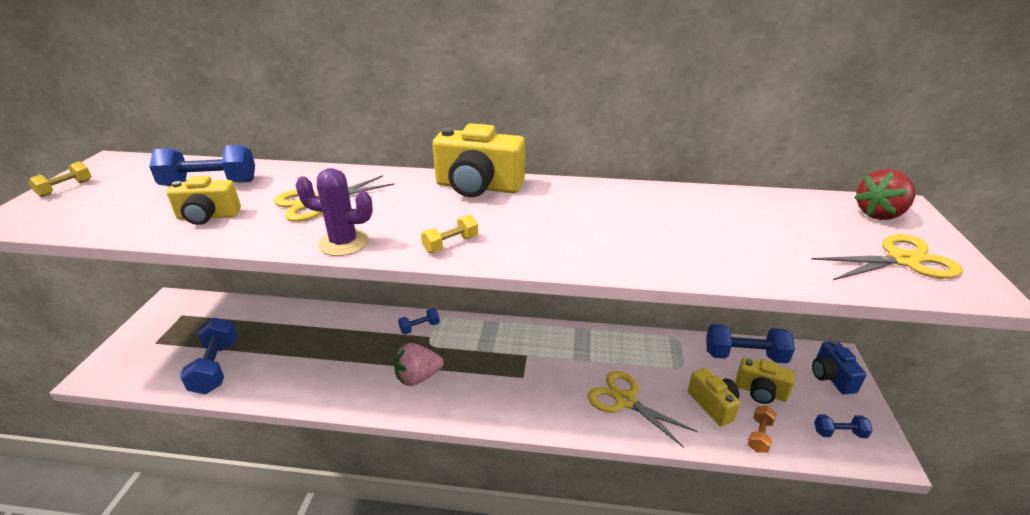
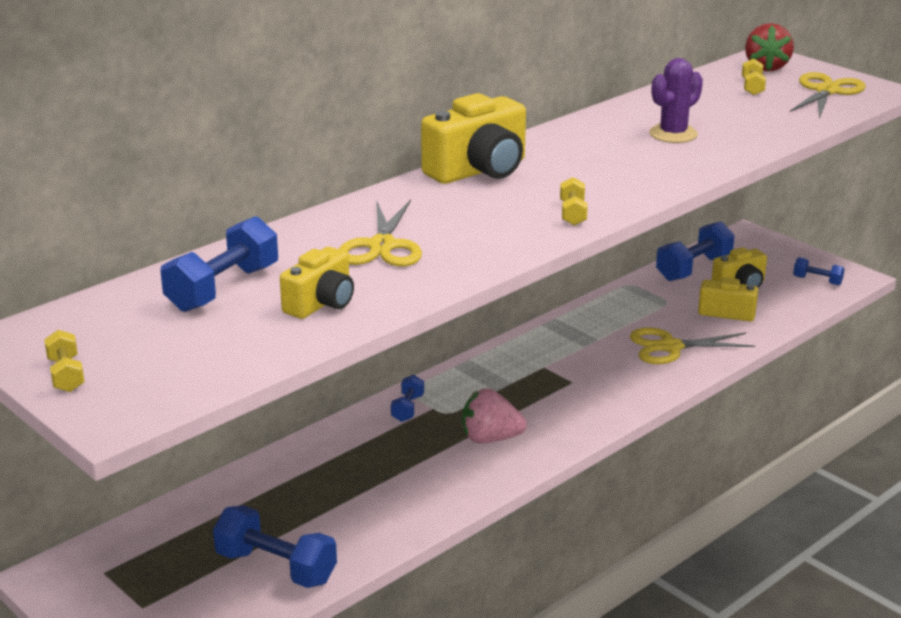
camera: 50 degrees left, 5 degrees down
(344, 243) = (497, 254): purple cactus -> purple cactus (673, 134)
(418, 377) = (490, 438): pink strawberry -> pink strawberry turned 75 degrees clockwise
(759, 435) = (780, 311): orange dumbbell -> none
(825, 224) = (752, 87): none -> yellow dumbbell
(831, 377) = (764, 249): blue camera -> none
(839, 433) = (817, 280): blue dumbbell -> blue dumbbell turned 75 degrees clockwise

